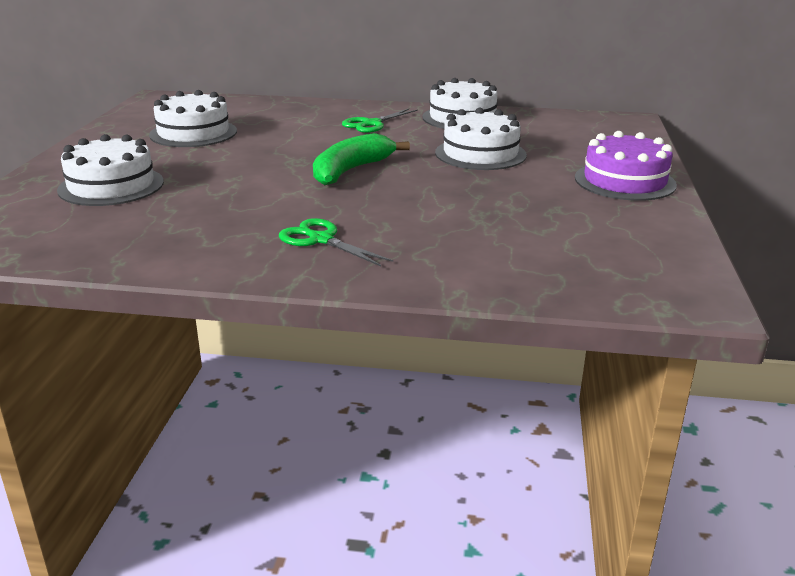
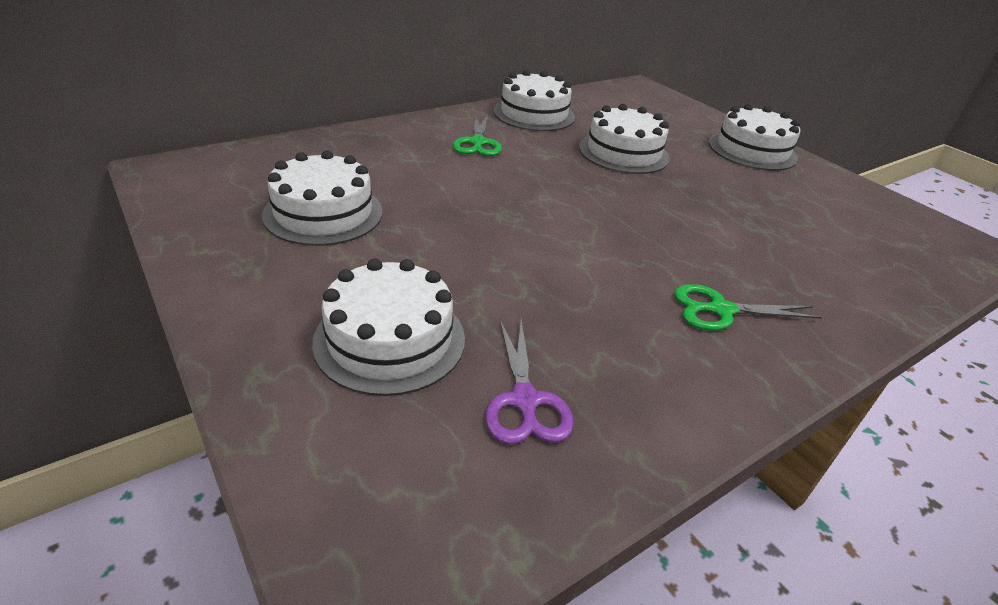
camera: 45 degrees left, 10 degrees up
(117, 226) = (525, 400): none -> purple scissors
(350, 170) = (575, 210): green banana -> none
(625, 181) = (752, 150): purple cake -> white cake

